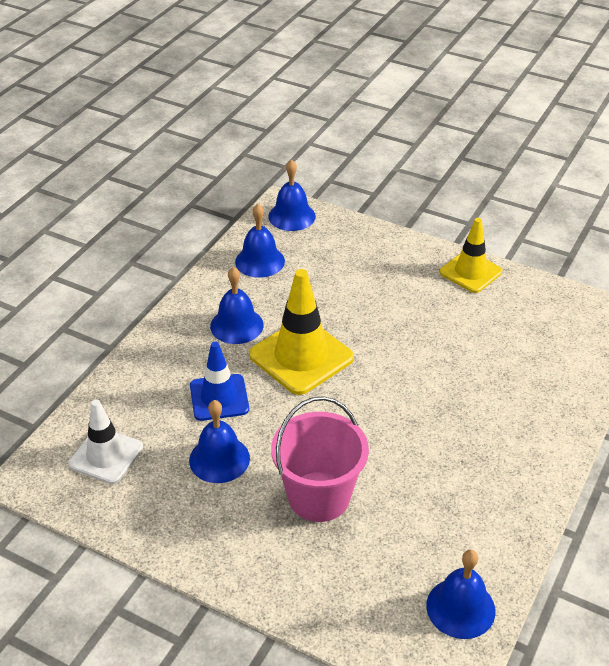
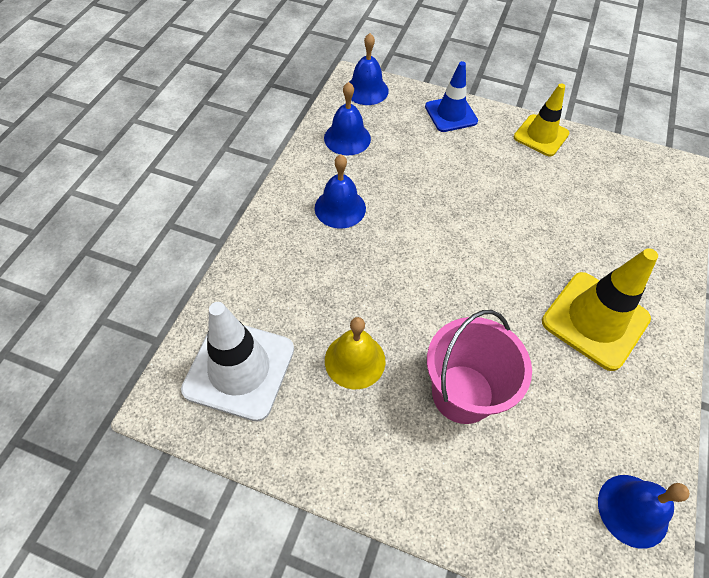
camera: 10 degrees left, 15 degrees up
(106, 456) = (239, 369): white traffic cone -> white traffic cone, size x1.53
(219, 397) = (340, 289): blue traffic cone -> blue traffic cone (451, 114)
(219, 459) = (355, 360): blue bell -> yellow bell
(301, 356) = (409, 236): yellow traffic cone -> yellow traffic cone (595, 320)

